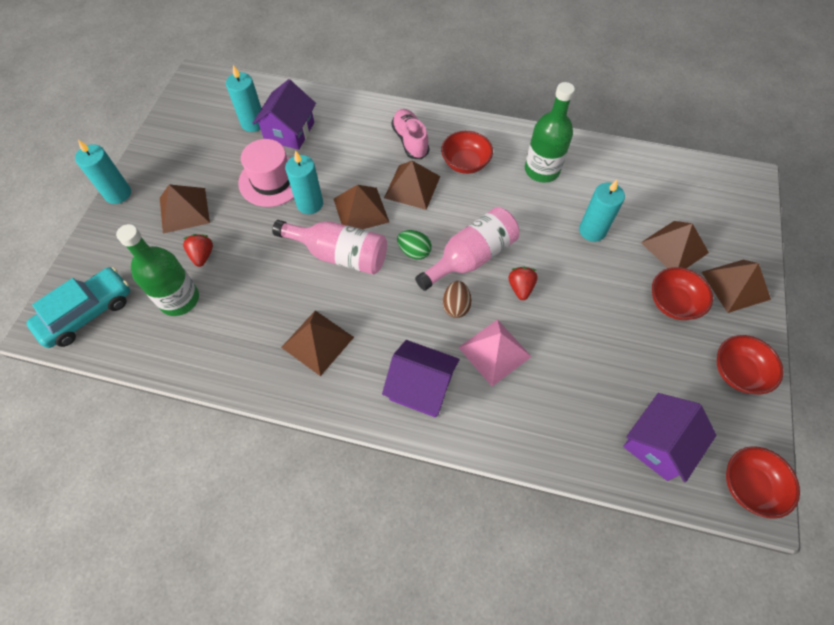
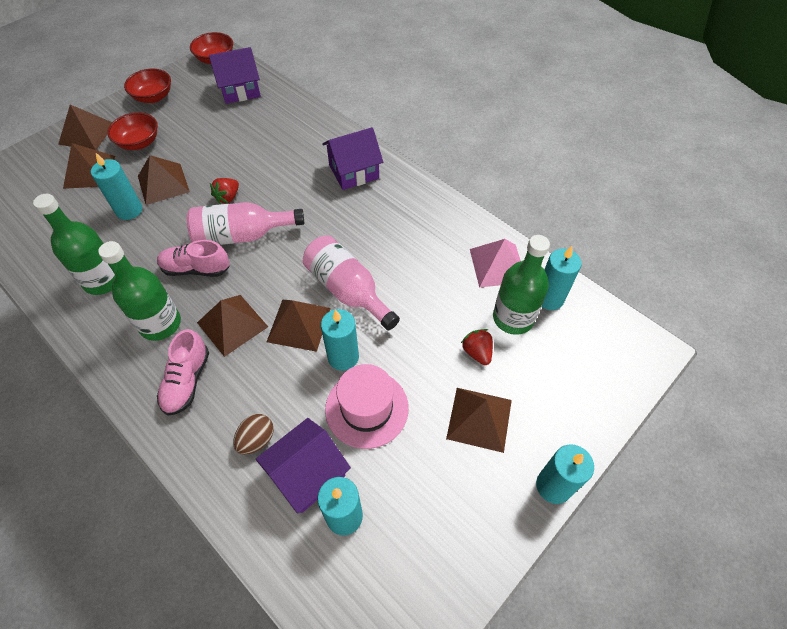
camera: 150 degrees left, 5 degrees down
(87, 313) = (605, 345): turquoise car -> none
(149, 335) = (549, 298): none -> turquoise candle
(202, 255) = (477, 352): red strawberry -> red strawberry turned 135 degrees clockwise
(317, 342) = (409, 230): brown pyramid -> brown pyramid (163, 184)
(414, 252) = (283, 262): green egg -> none
(421, 387) = (354, 172): purple house -> purple house turned 75 degrees counterclockwise
(456, 306) = (286, 207): brown egg -> brown egg (257, 440)
(465, 163) = (160, 324): red bowl -> green bottle
(480, 211) = (196, 269): none -> pink shoe
(494, 351) = (286, 169): pink pyramid -> pink pyramid (497, 265)

